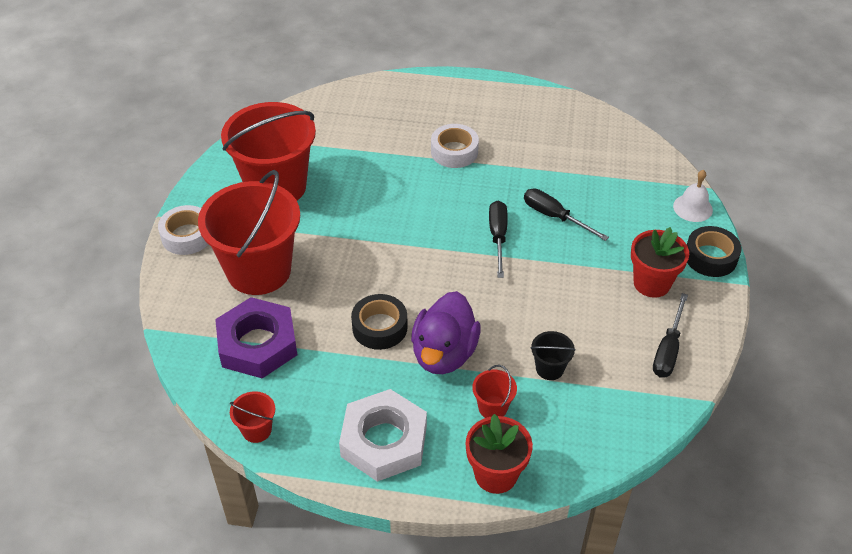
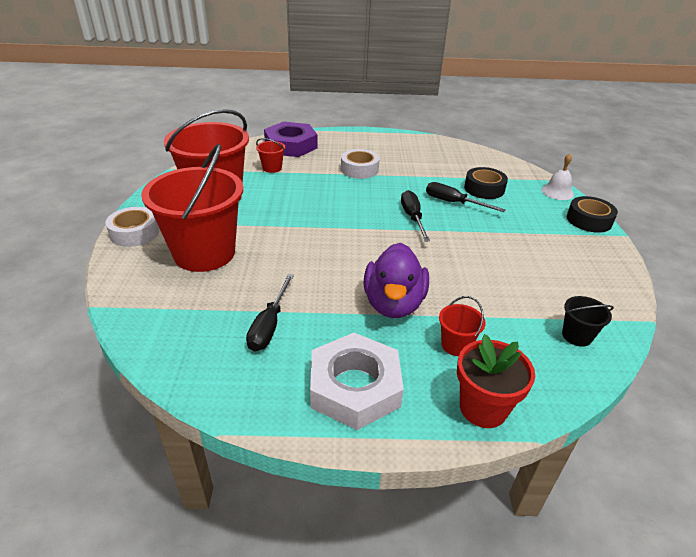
camera: 10 degrees left, 10 degrees down
(256, 430) = (212, 390): red bucket -> red bucket (272, 168)
(257, 344) = (207, 310): purple nut -> purple nut (291, 145)
(379, 327) = (326, 288): black tape -> black tape (484, 189)
(549, 368) = (496, 308): black bucket -> black bucket (576, 336)
(652, 283) = (552, 239): red flower pot -> none
(668, 350) = (592, 285): black screwdriver -> black screwdriver (269, 325)

